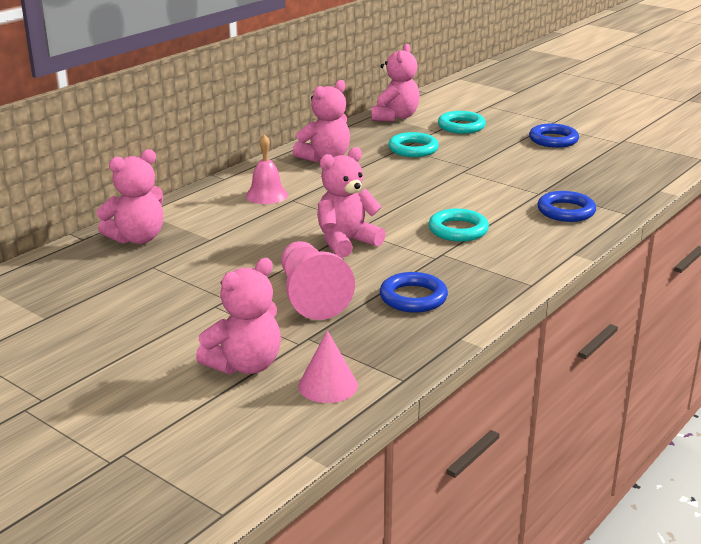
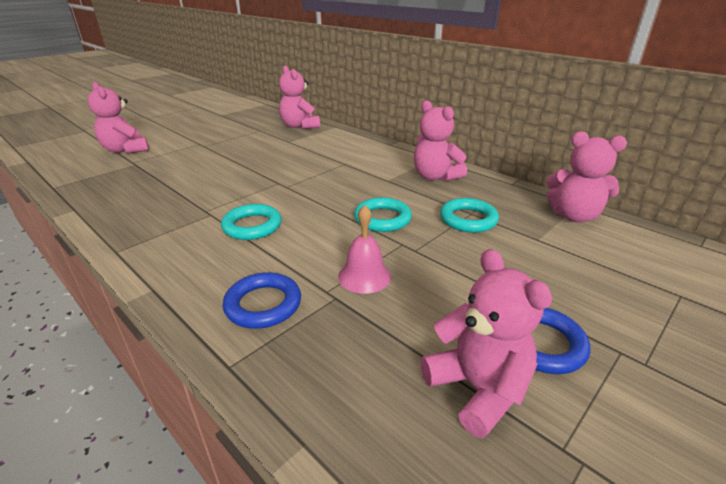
camera: 95 degrees right, 5 degrees up
(266, 195) = (356, 156): pink bell -> pink bell (364, 276)
(311, 296) = (185, 166): pink pawn -> none
(328, 385) = (78, 168): pink cone -> none
(346, 242) = (257, 179): pink teddy bear -> pink teddy bear (477, 388)
(413, 297) = (149, 197): blue ring -> none
(461, 126) = (564, 259): turquoise ring -> turquoise ring (382, 219)

